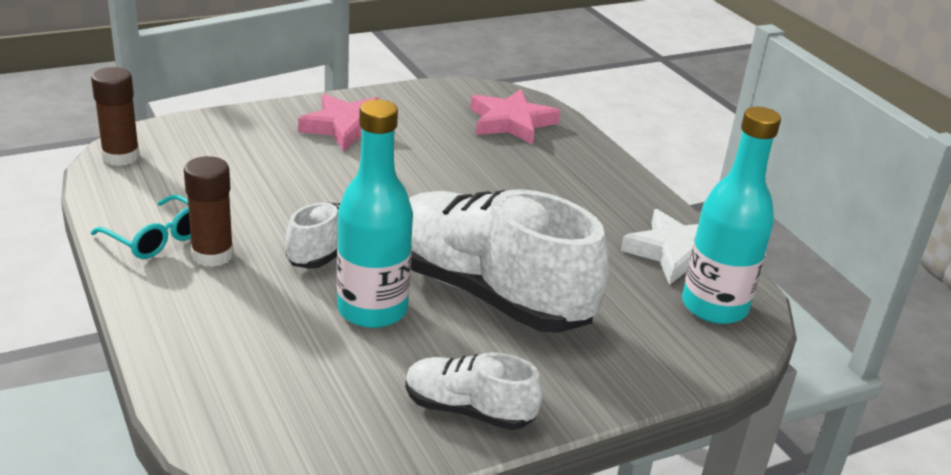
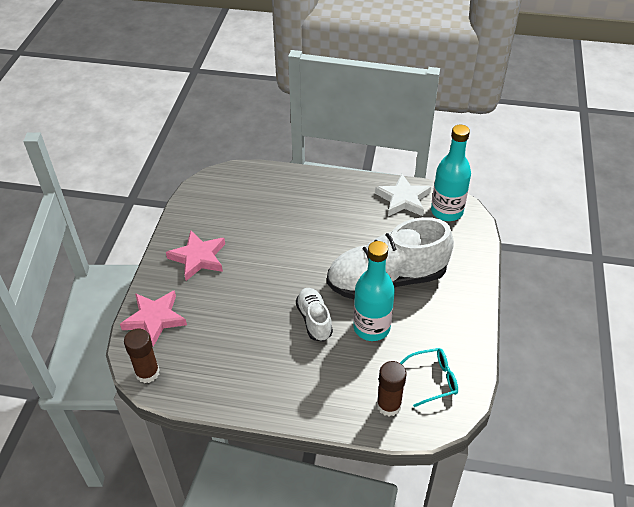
camera: 50 degrees left, 15 degrees up
(157, 238) = (249, 388): turquoise glasses -> turquoise glasses (433, 379)
(212, 255) = (282, 370): brown glue stick -> brown glue stick (388, 405)
(468, 410) = (461, 329): white shoe -> none
(511, 122) = (248, 190): pink star -> pink star (155, 319)

